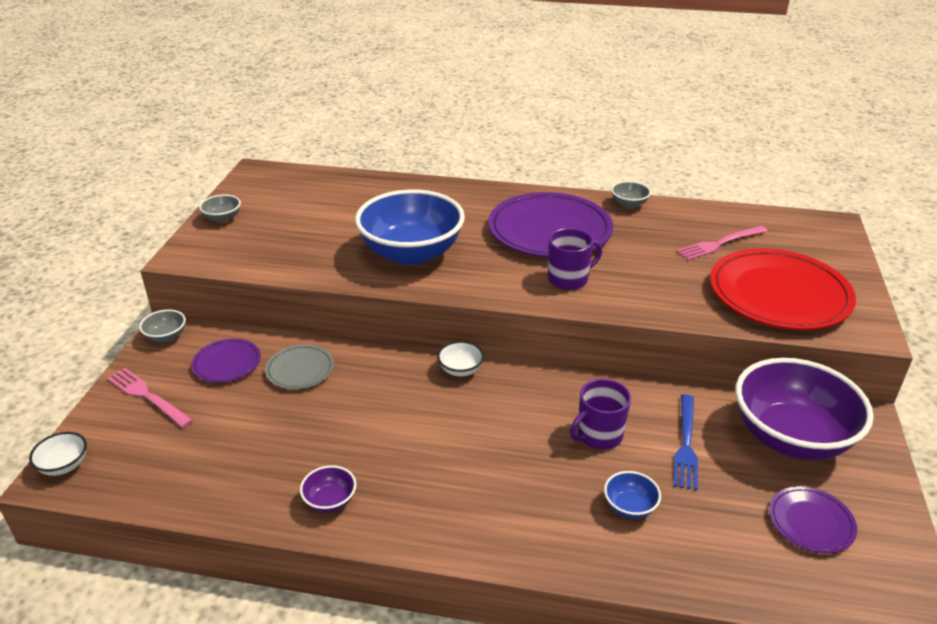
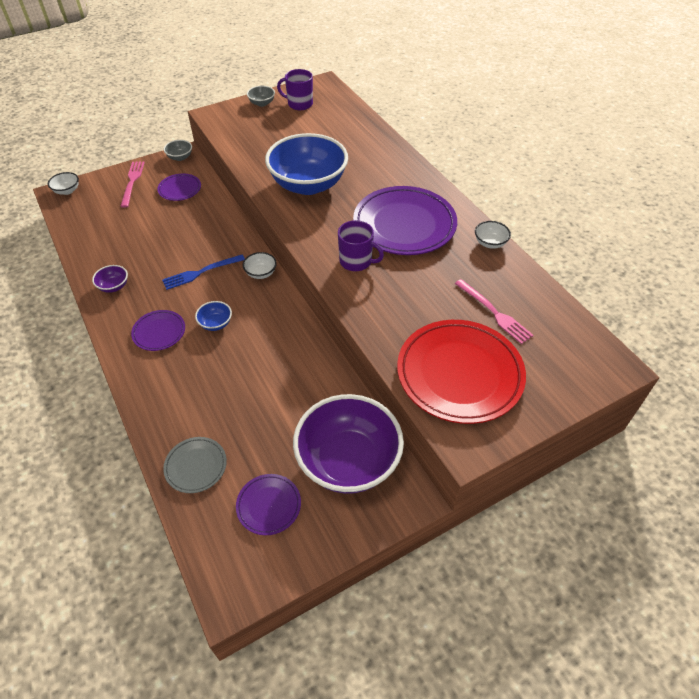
camera: 50 degrees right, 15 degrees up
(300, 370) = (200, 216): grey plate -> grey plate (196, 466)
(464, 495) = (159, 332): none -> purple plate
(599, 435) = (259, 363): purple mug -> purple mug (299, 104)
(629, 204) = (490, 243): grey bowl -> white bowl
(629, 507) = (208, 407): blue bowl -> blue bowl (215, 323)
(686, 444) = (288, 408): blue fork -> blue fork (201, 272)
(719, 244) = (494, 313): pink fork -> pink fork turned 150 degrees counterclockwise

